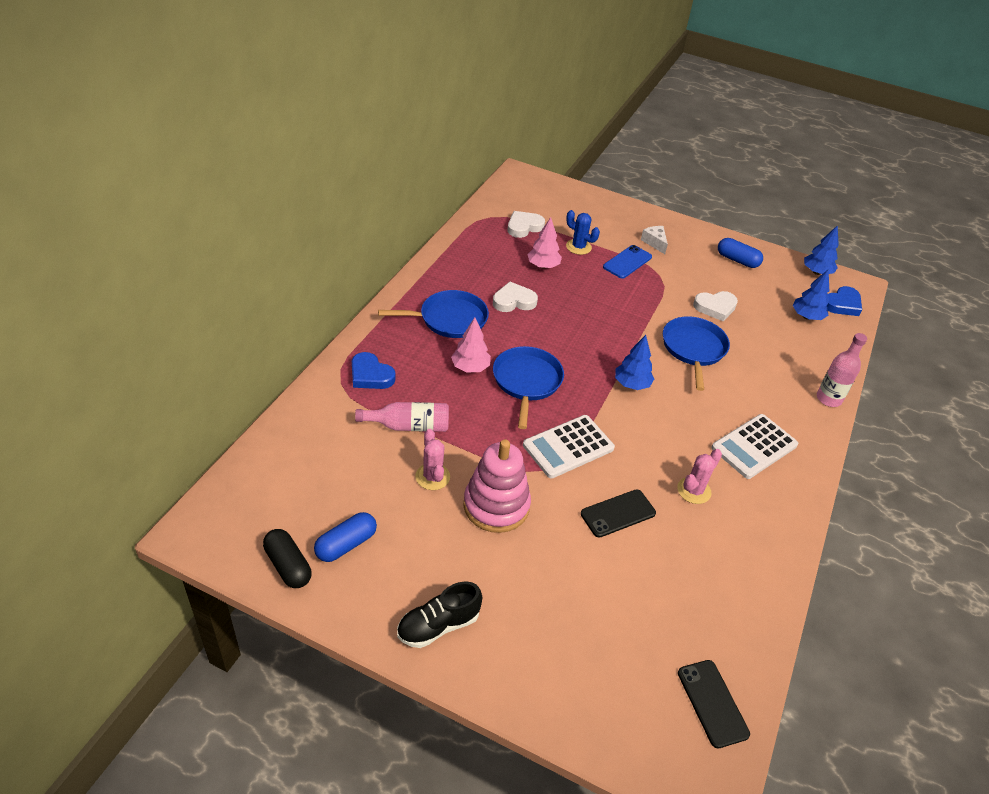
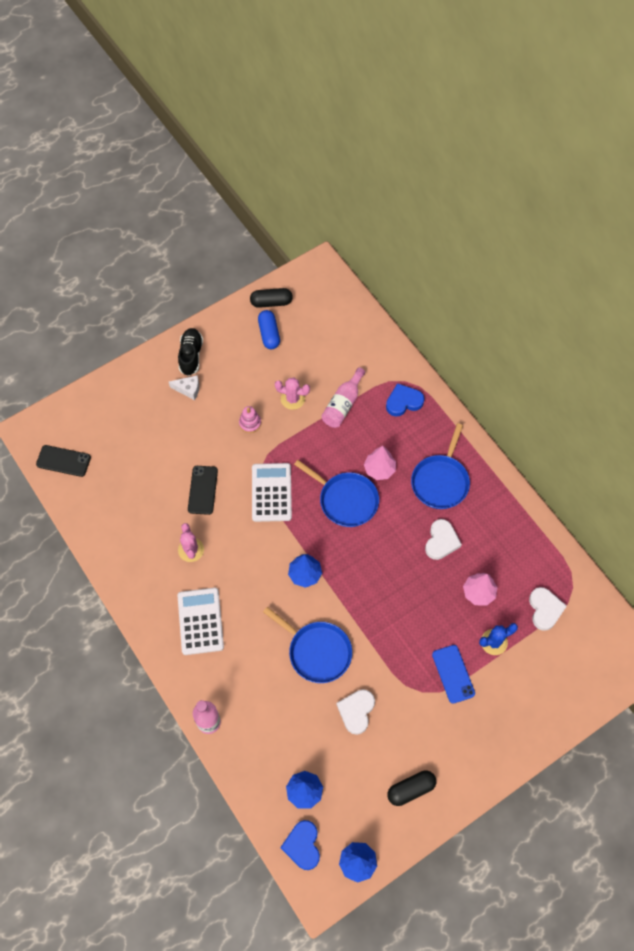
camera: 125 degrees right, 20 degrees up
(496, 506) = (250, 423): pink stacking toy -> pink stacking toy, size x0.48
(654, 242) = (472, 723): white cheese -> white cheese (188, 389)
(737, 260) = (411, 789): blue capsule -> black capsule

